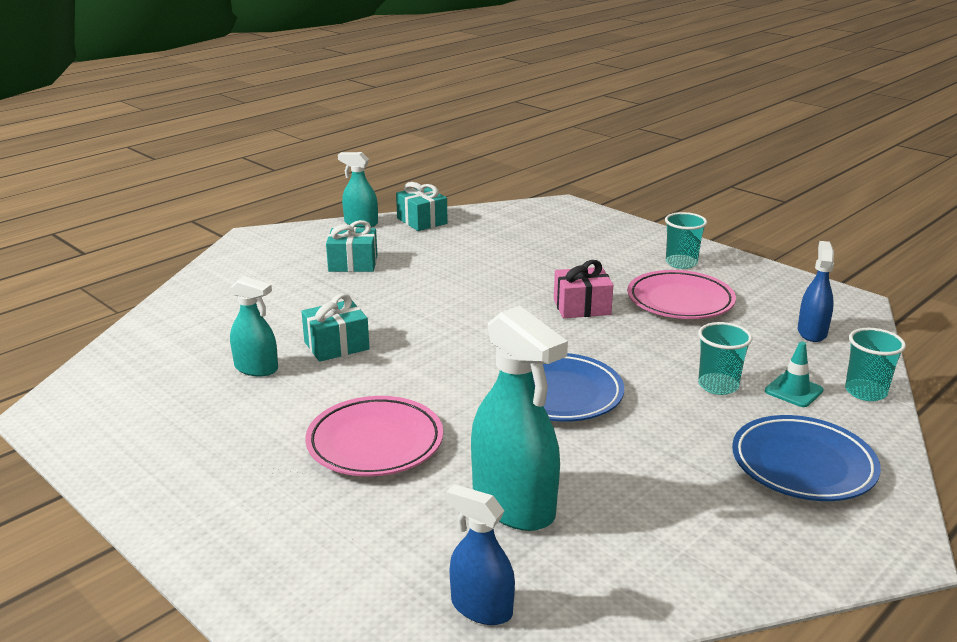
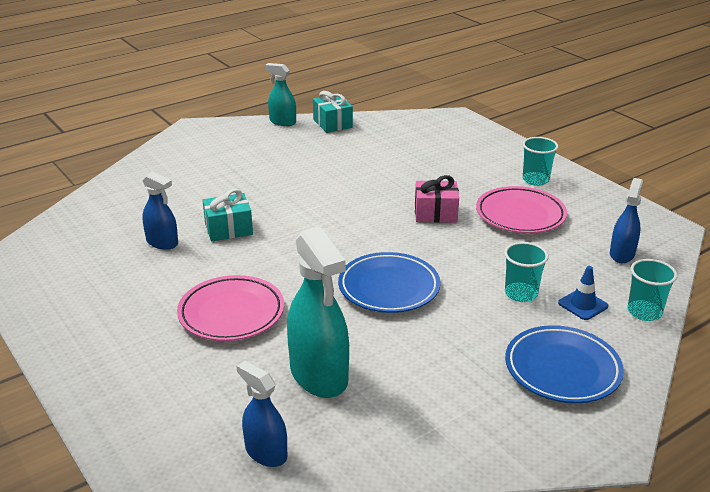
camera: 10 degrees right, 5 degrees up
(256, 368) = (162, 242): turquoise spray bottle -> blue spray bottle
(353, 263) = (264, 158): turquoise gift -> none
(793, 391) = (583, 305): turquoise traffic cone -> blue traffic cone

